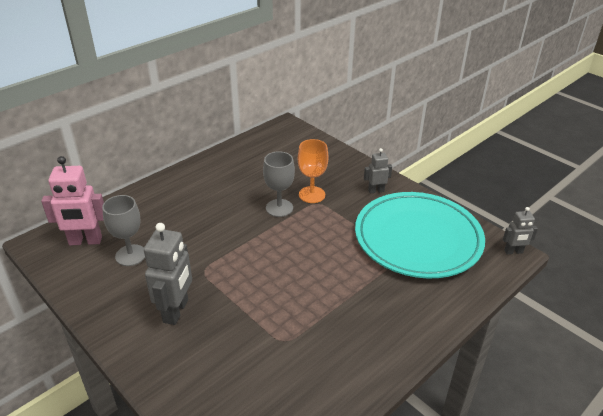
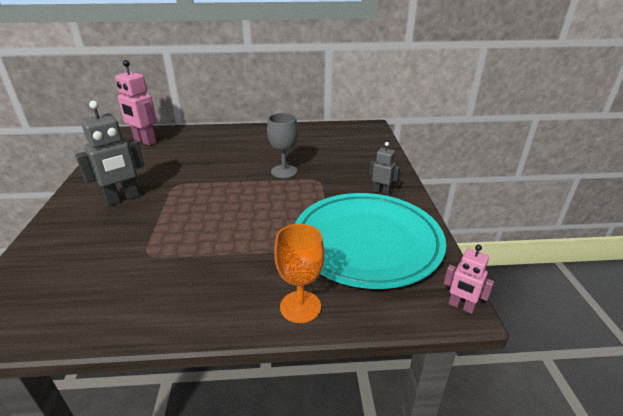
camera: 40 degrees right, 5 degrees down
(131, 255) = (153, 158): grey goblet -> none
(312, 195) = (322, 173): orange goblet -> orange goblet (300, 306)
(513, 252) = (461, 306): grey robot -> pink robot

